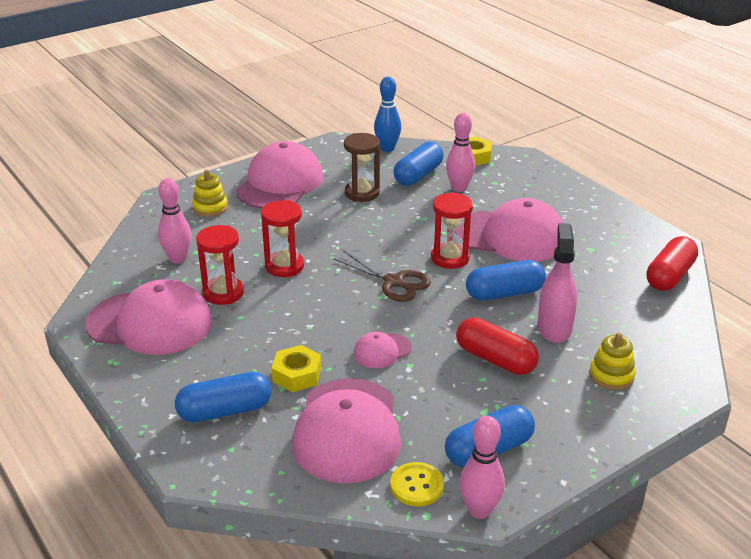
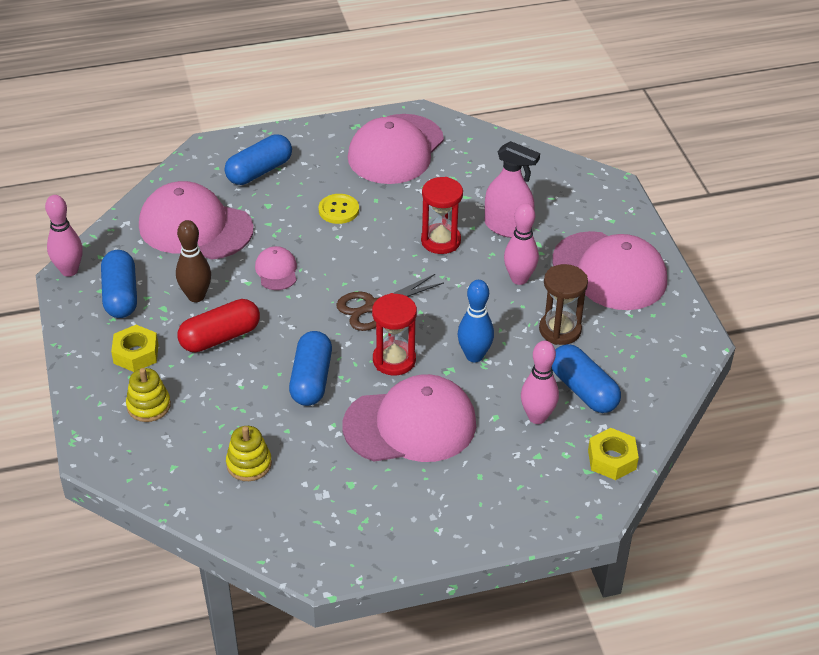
camera: 110 degrees right, 10 degrees up
(178, 259) = (488, 178): pink bowling pin -> pink bowling pin (519, 279)
(210, 207) = (577, 212): yellow stacking toy -> yellow stacking toy (249, 464)
(223, 293) = (417, 196): red hourglass -> none
(225, 411) = (259, 171): blue capsule -> blue capsule turned 45 degrees clockwise
(297, 375) = (277, 215): yellow nut -> yellow nut (136, 354)
(387, 148) = (665, 382): blue bowling pin -> blue bowling pin (474, 356)
(417, 486) = (115, 247): yellow button -> yellow button (338, 210)
(452, 393) = (196, 296): none -> brown bowling pin
(511, 236) = (410, 425): pink cap -> pink cap turned 135 degrees counterclockwise
(554, 328) = (237, 394): pink spray bottle -> pink spray bottle (507, 227)
(669, 276) = (263, 529): red capsule -> none

